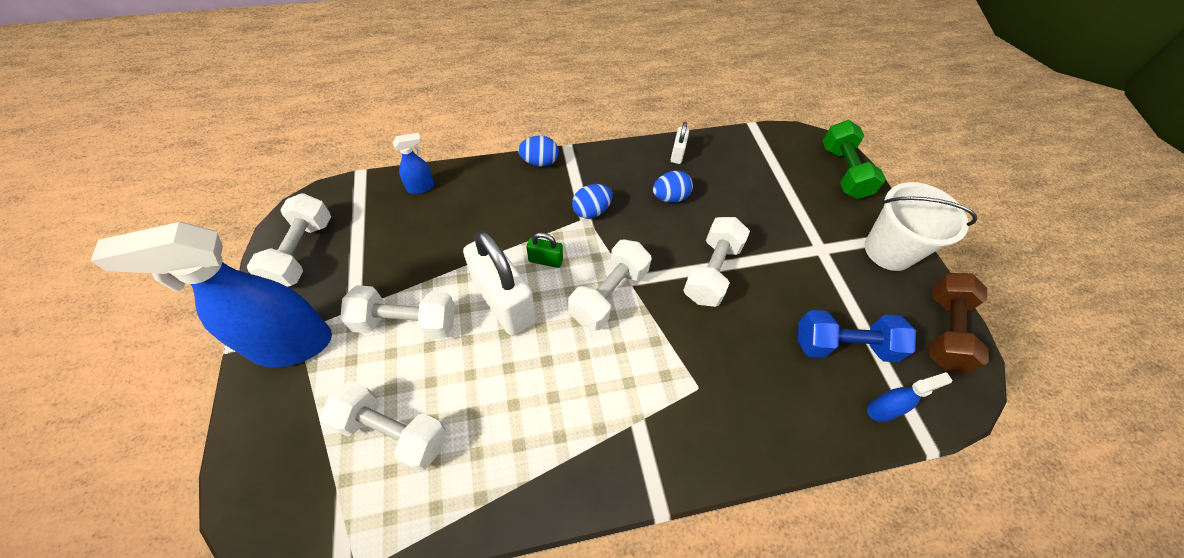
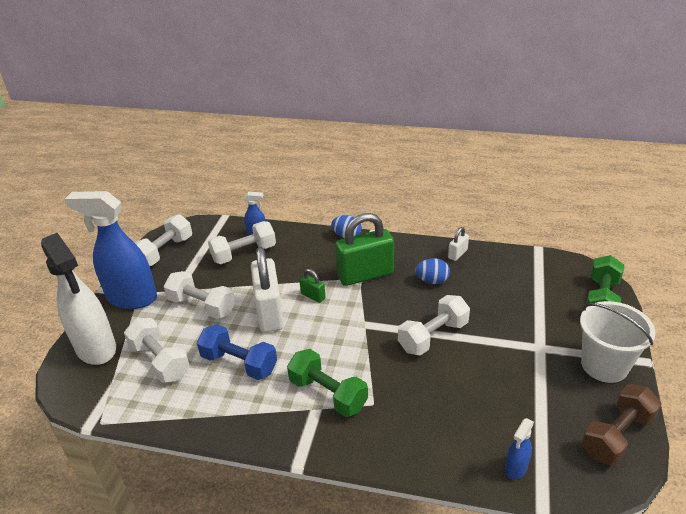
camera: 30 degrees right, 20 degrees down
(280, 448) = (96, 348): none -> white spray bottle
(591, 211) = (365, 275): blue egg -> green padlock
(609, 294) = (344, 328): white dumbbell -> white dumbbell (244, 253)
(640, 395) = (328, 394): none -> green dumbbell
(843, 345) = (512, 416): blue dumbbell -> blue dumbbell (239, 363)
(882, 410) = (516, 468): blue spray bottle -> blue spray bottle turned 120 degrees clockwise

